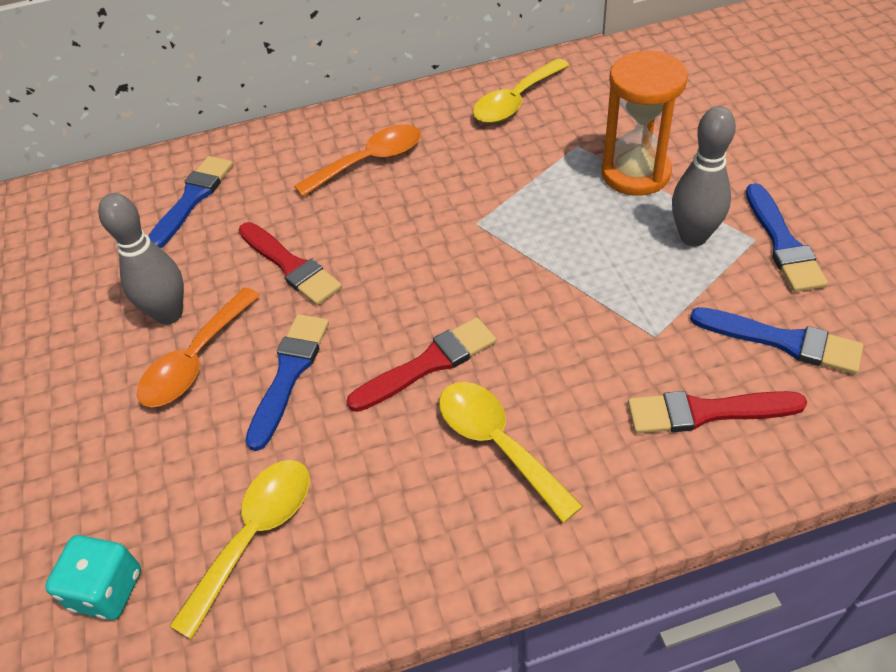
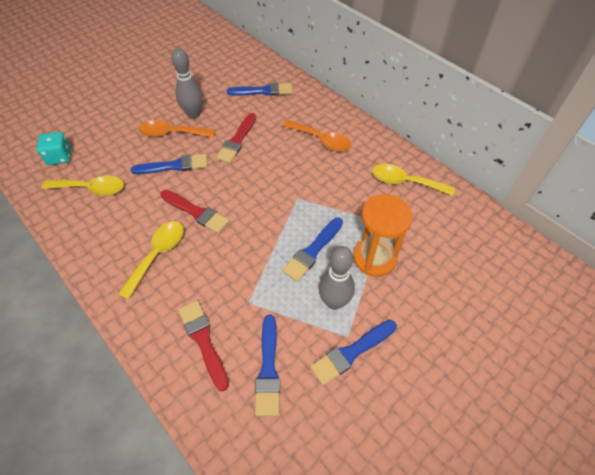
camera: 60 degrees right, 5 degrees up
(591, 234) = (313, 251): none -> blue brush

